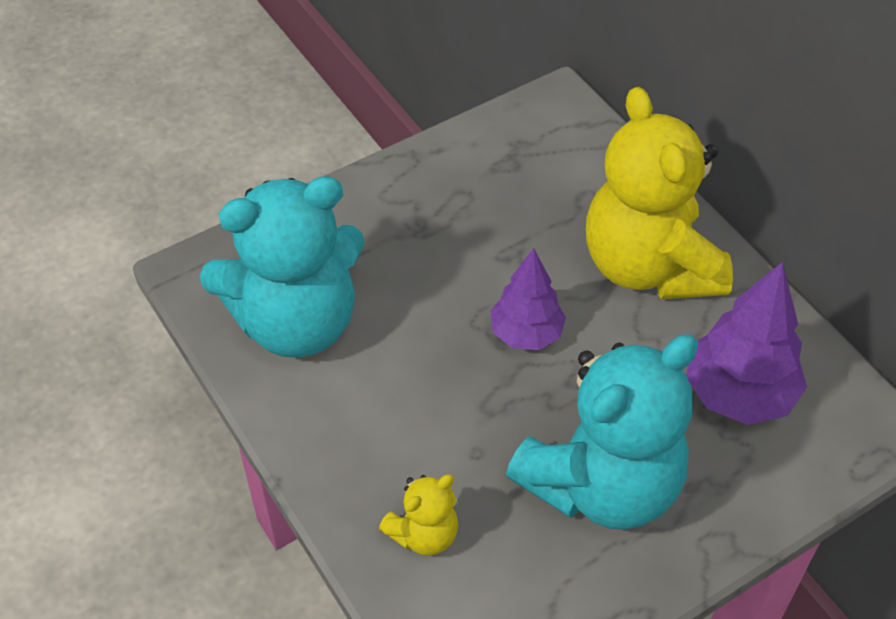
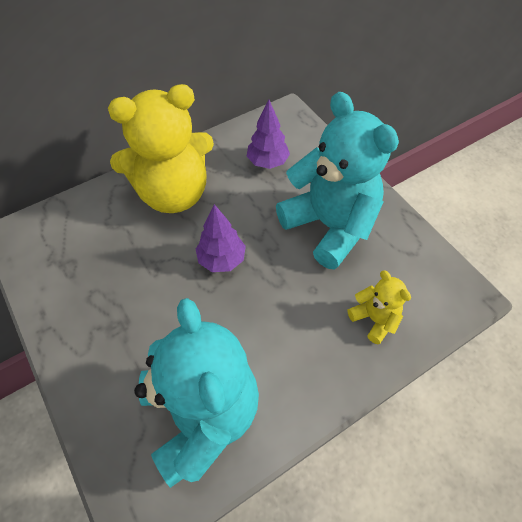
camera: 90 degrees left, 5 degrees up
(738, 394) = (267, 162): purple tree -> purple tree, size x0.66

